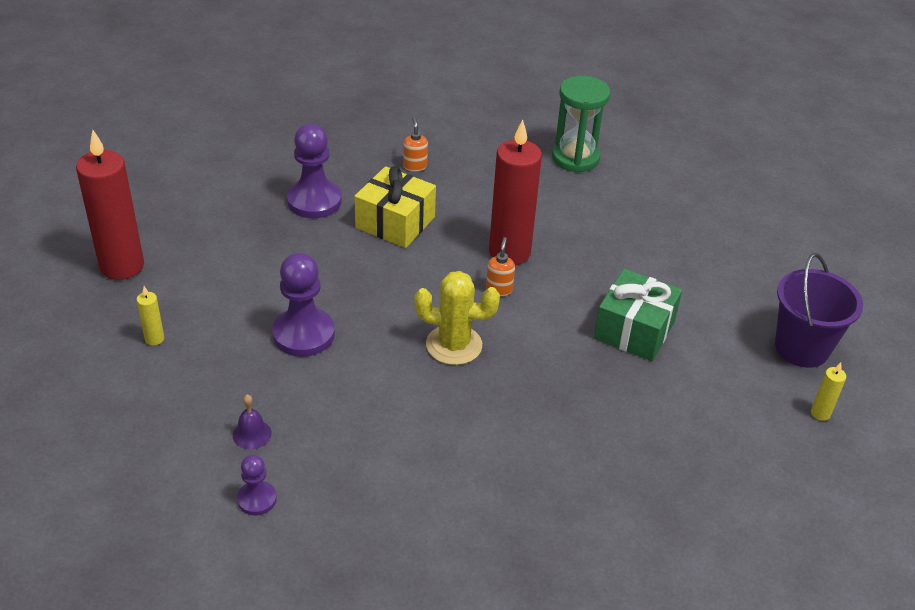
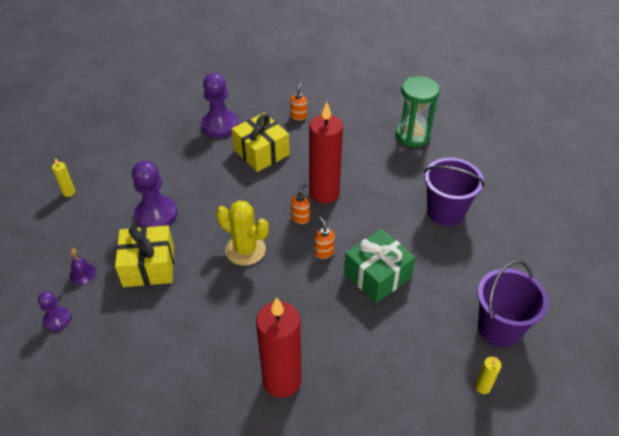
camera: 25 degrees right, 5 degrees up
(122, 266) = (81, 140): red candle -> red candle (282, 380)
(338, 399) = (149, 266): none -> yellow gift
(554, 321) = (324, 252): none -> orange soap dispenser
(668, 238) = (445, 212): none -> purple bucket

